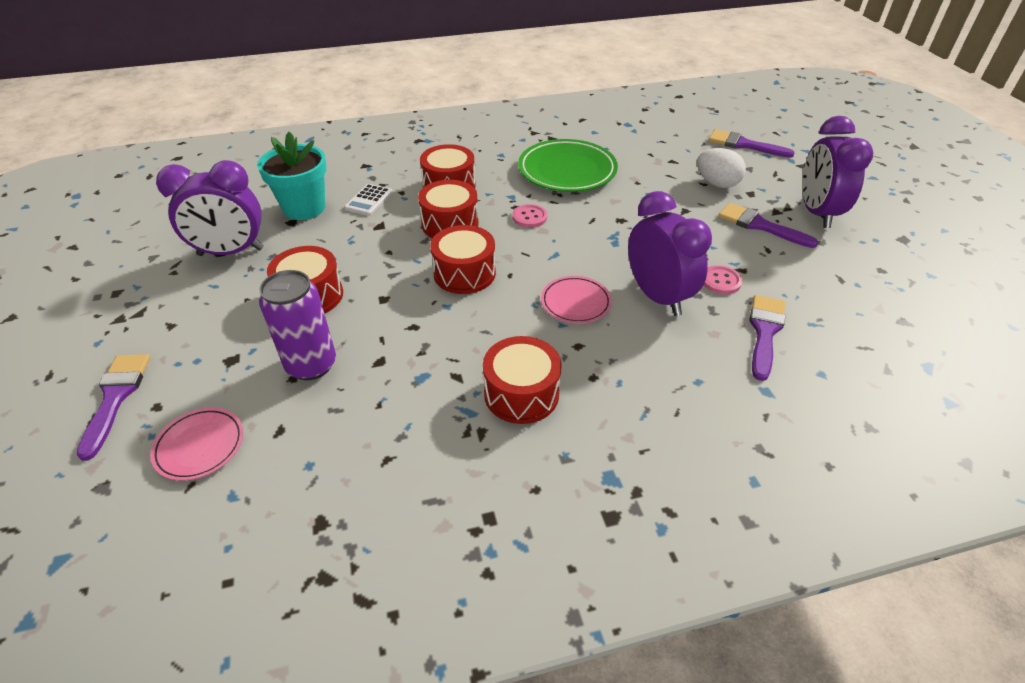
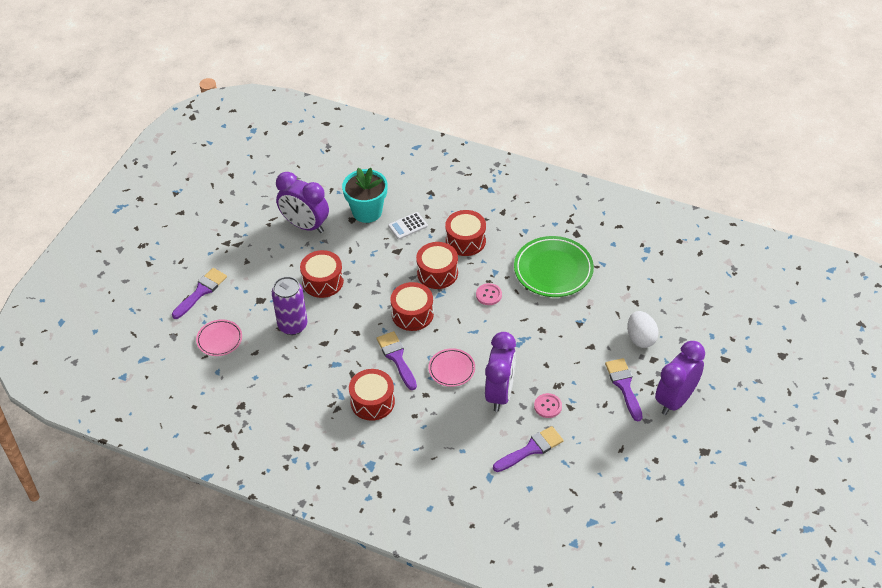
camera: 40 degrees right, 5 degrees up
(744, 145) = (708, 317): purple brush -> purple brush (397, 358)

